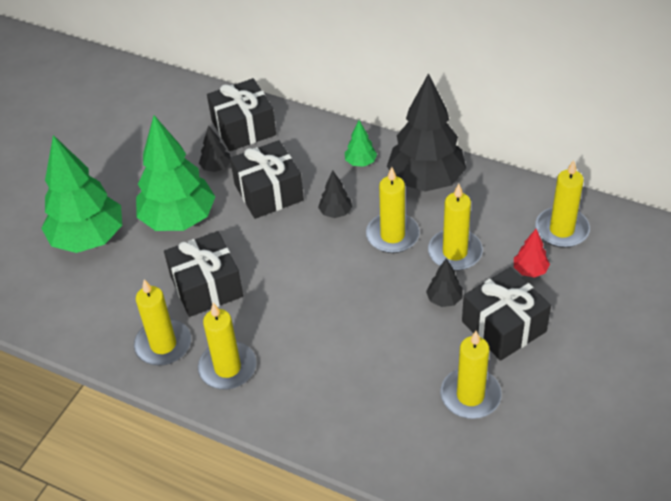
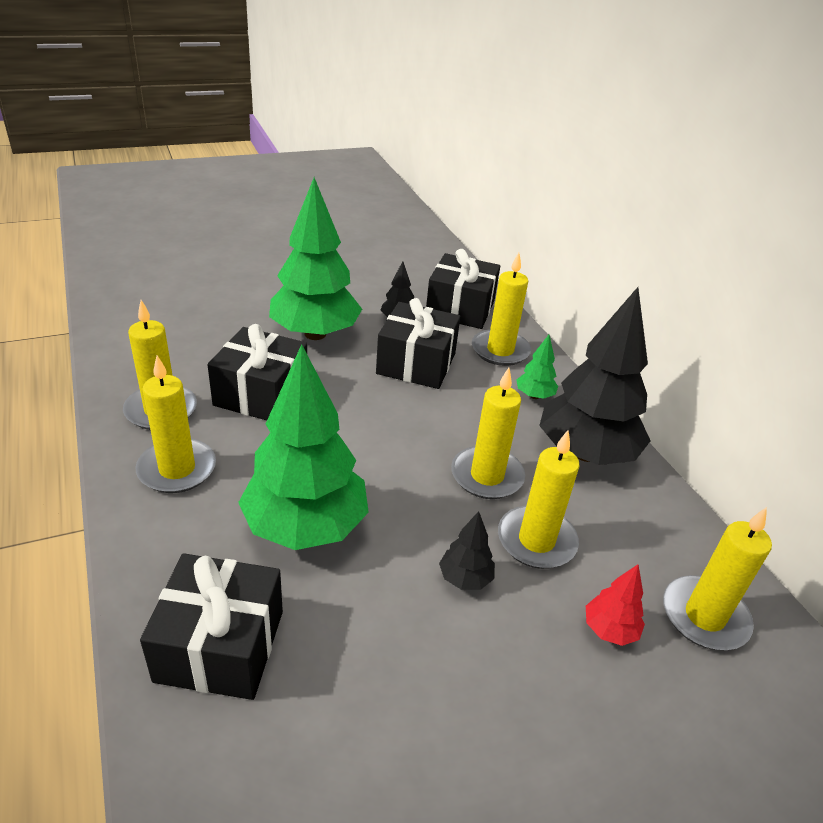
camera: 35 degrees right, 10 degrees down
(89, 238) = (232, 302): green tree -> green tree (306, 527)
(335, 212) = (455, 418): black tree -> none
(470, 396) = (360, 714): yellow candle -> yellow candle (500, 350)
(503, 326) = (501, 667): black gift -> black gift (220, 645)

